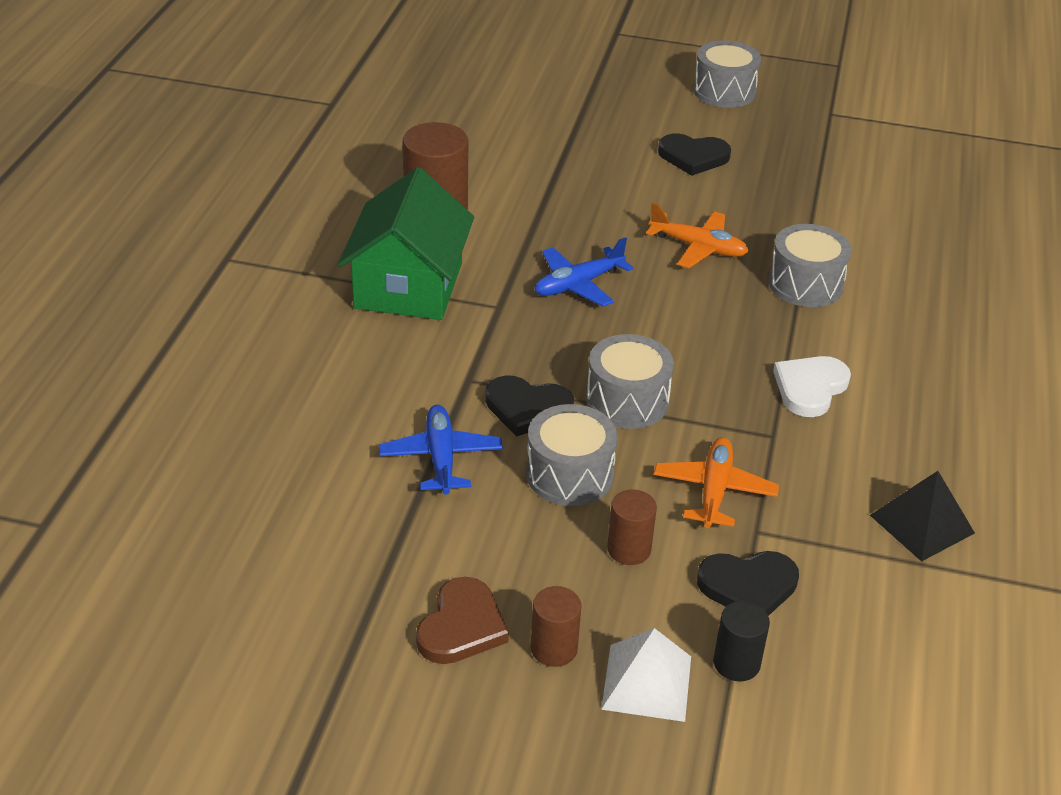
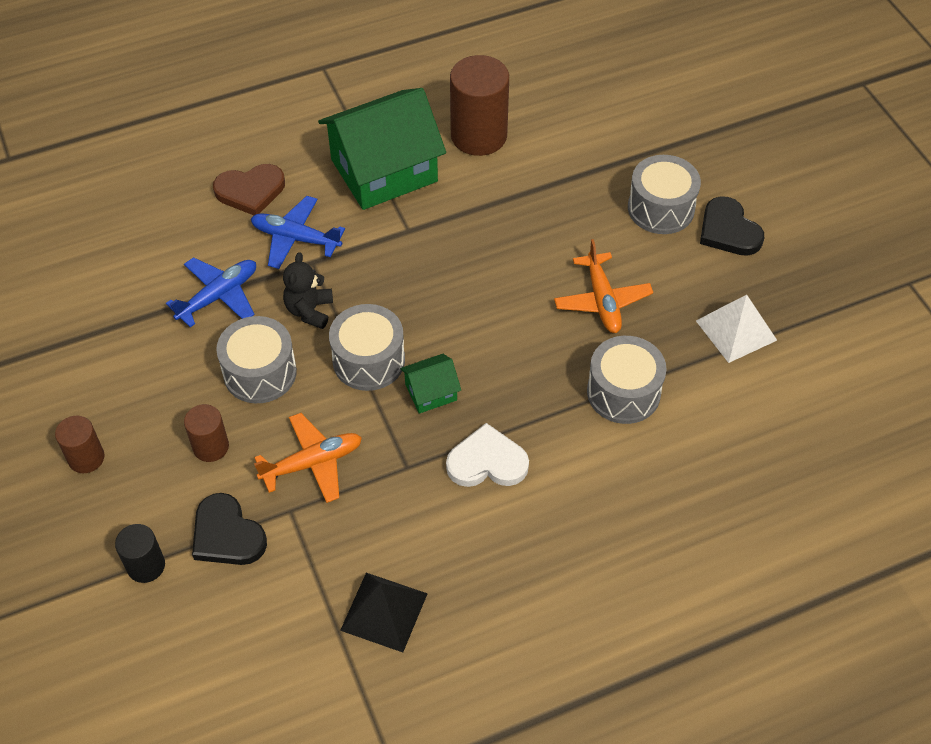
camera: 55 degrees right, 15 degrees up
(461, 626) = (71, 399): brown heart -> brown heart (250, 191)
(527, 408) = (309, 310): black heart -> black teddy bear
(578, 285) = (479, 257): blue plane -> blue plane (295, 238)
(647, 682) = (92, 524): white pyramid -> white pyramid (736, 330)
(702, 382) = (431, 392): none -> green house
(724, 91) = (855, 196): grey drum -> grey drum (661, 208)

